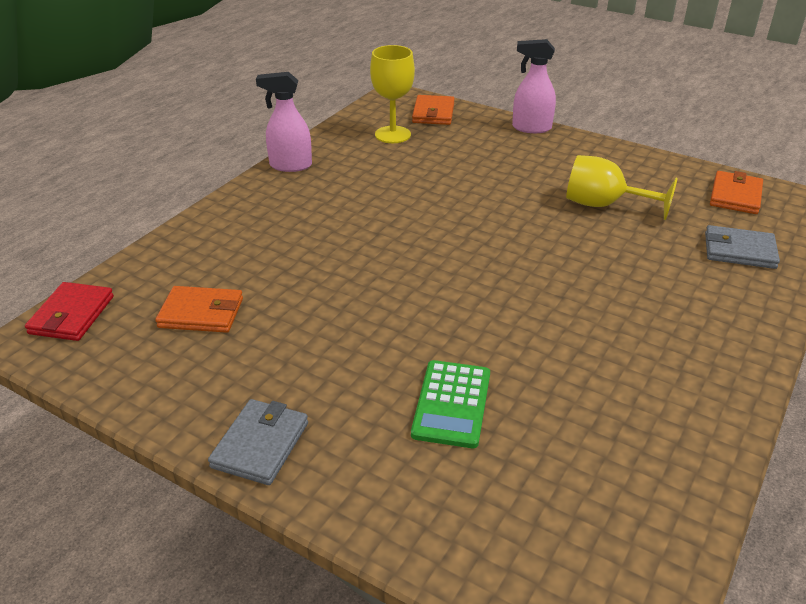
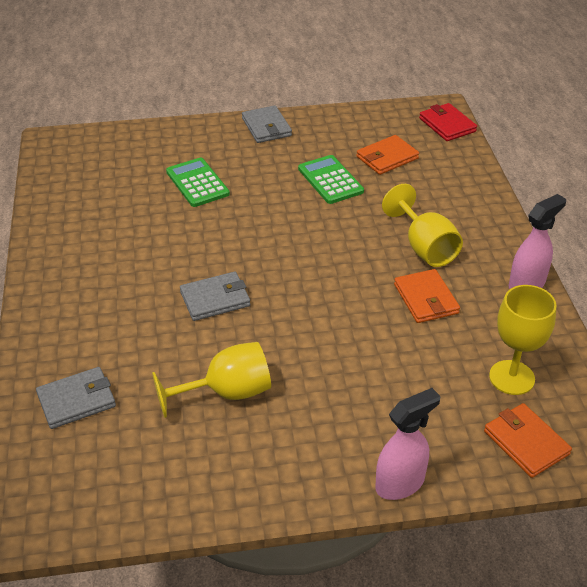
camera: 140 degrees right, 5 degrees up
(298, 321) = (330, 180): none -> green calculator
(317, 219) = (424, 247): none -> yellow goblet
(554, 267) = (215, 299): none -> grey wallet
(735, 196) = (107, 487): orange wallet -> orange wallet (426, 299)

